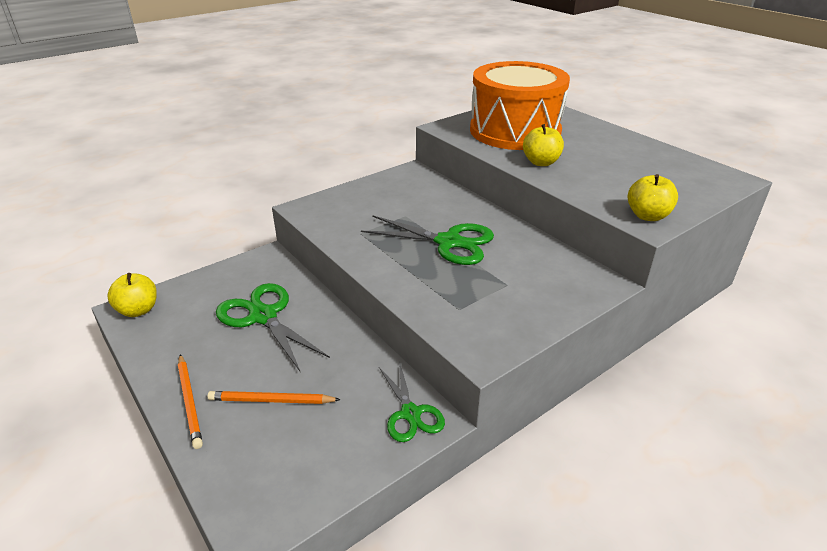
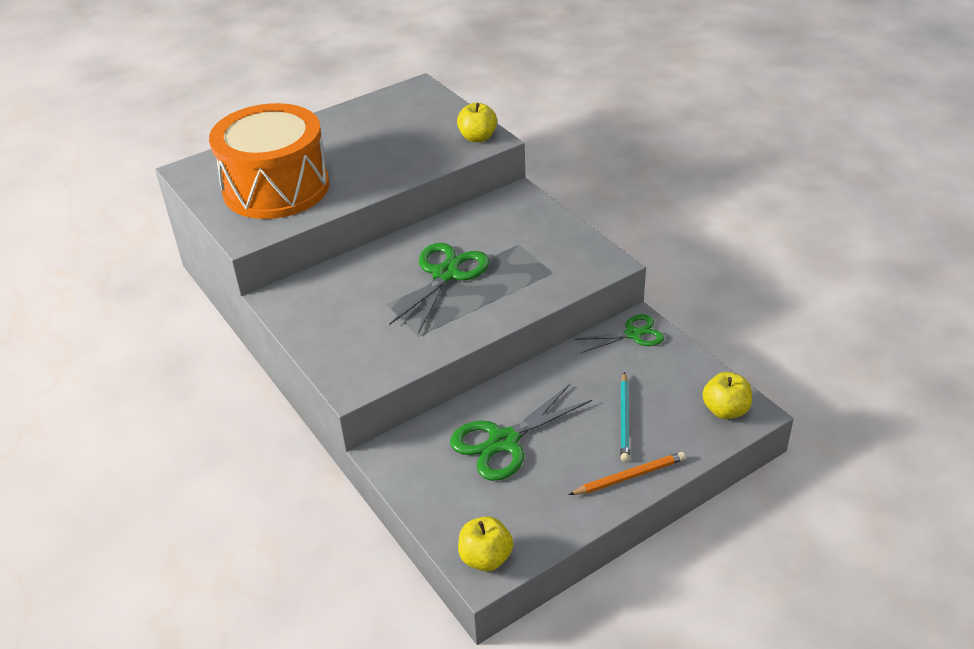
camera: 85 degrees left, 5 degrees up
(271, 401) = (624, 419): orange pencil -> turquoise pencil
(541, 162) = (362, 179): yellow apple -> yellow apple (725, 410)

